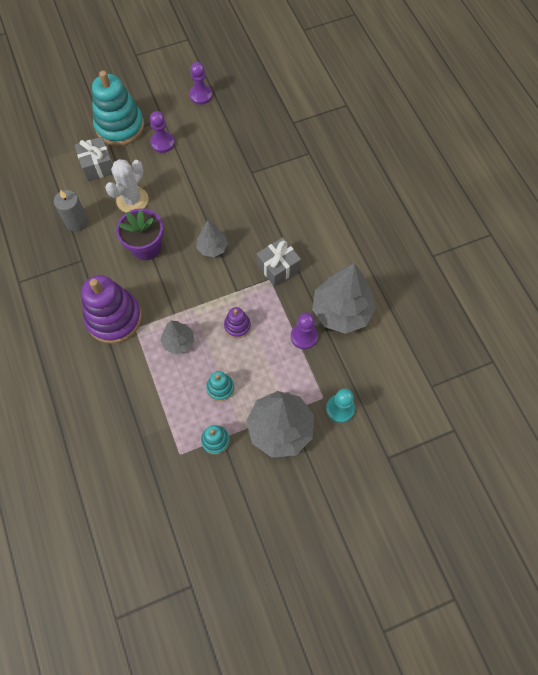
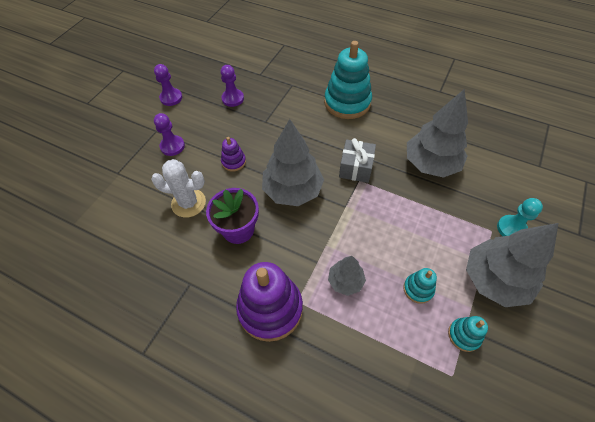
camera: 40 degrees left, 10 degrees down
(77, 222) = (153, 255): grey candle -> none
(97, 165) = (130, 198): grey gift -> none
(120, 126) = (122, 158): turquoise stacking toy -> turquoise stacking toy (347, 102)
(132, 200) = (188, 203): white cactus -> white cactus turned 75 degrees counterclockwise
(212, 247) = (292, 190): grey tree -> grey tree, size x1.89
(237, 326) = (375, 231): purple stacking toy -> purple stacking toy (233, 162)
(304, 336) = (428, 200): purple pawn -> purple pawn (233, 98)

